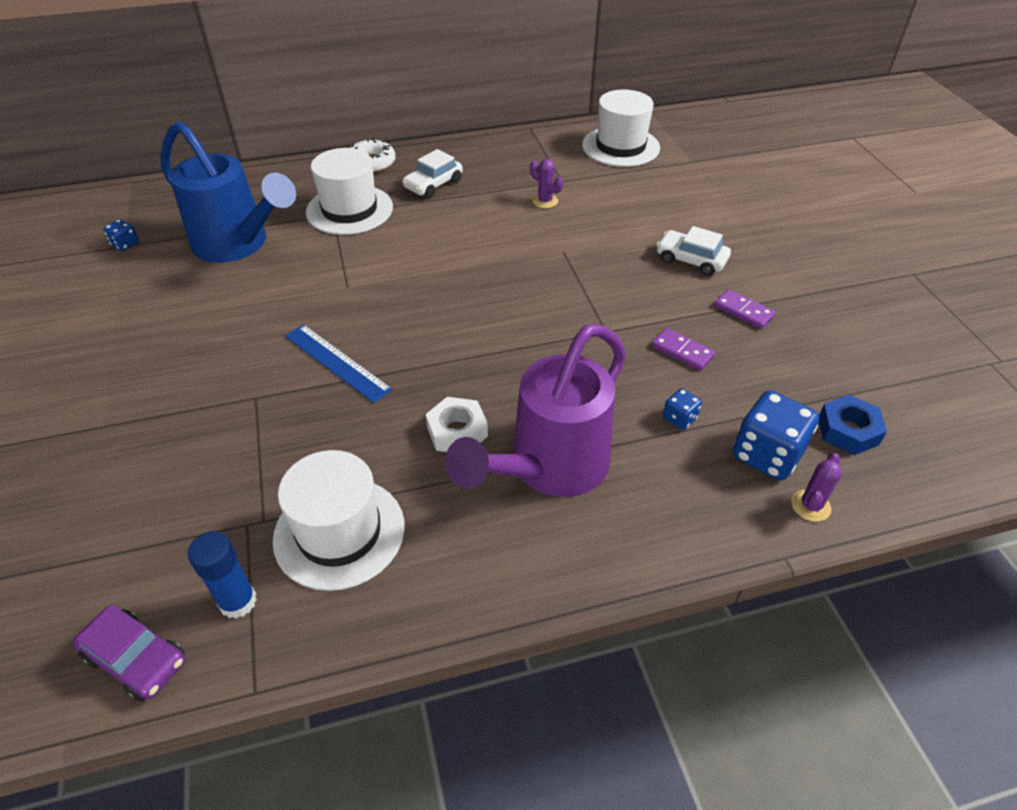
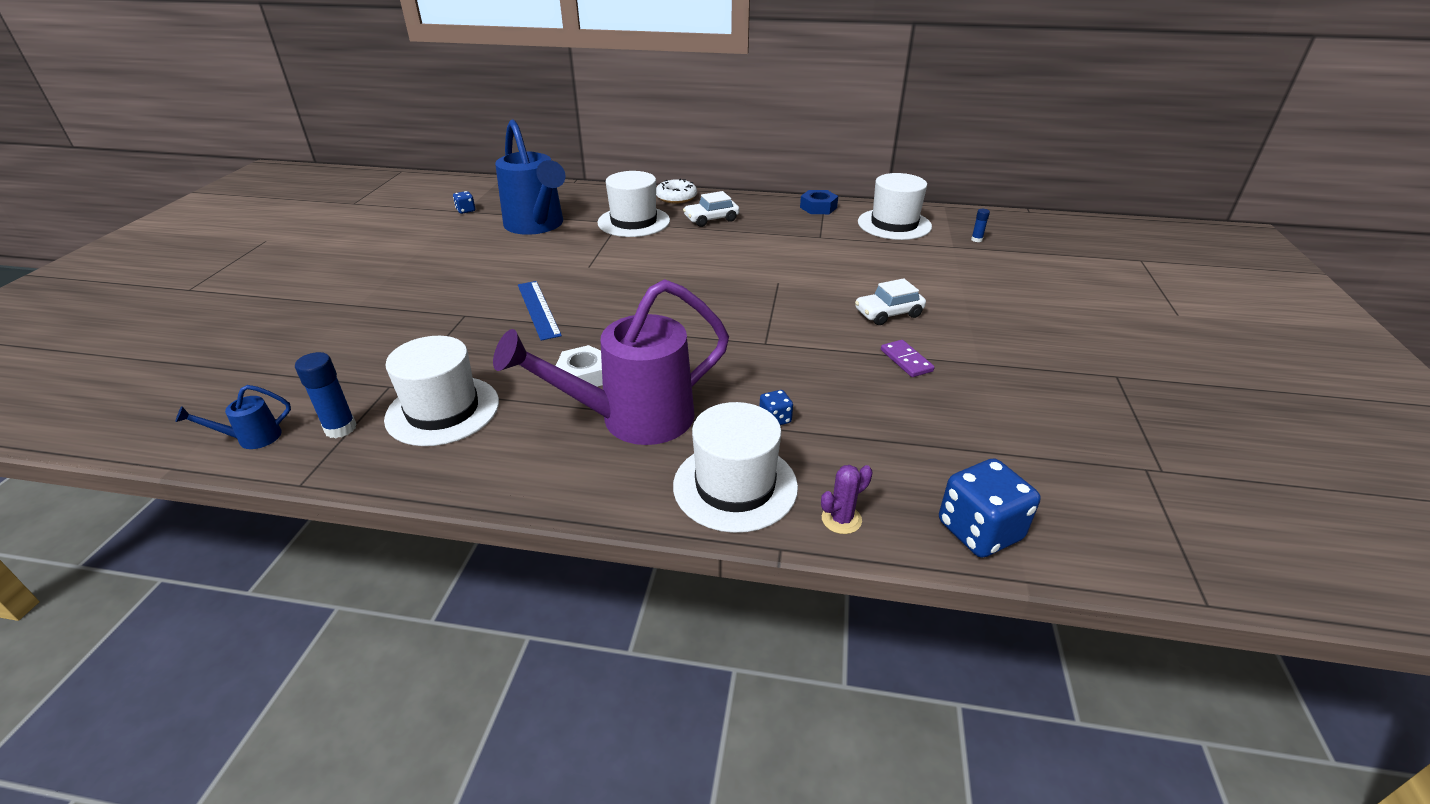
camera: 25 degrees right, 10 degrees down
(136, 659) = (252, 438): purple car -> blue watering can
(545, 201) = (793, 247): purple cactus -> none
(682, 351) = (821, 374): purple domino -> none
(691, 260) = (888, 313): white car -> white car turned 75 degrees counterclockwise
(699, 507) = (735, 486): none -> white hat
(706, 147) = (976, 240): none -> blue glue stick
(767, 454) = (833, 468): blue dice -> blue dice (979, 531)
(848, 430) = (932, 475): blue nut -> blue nut (818, 207)

